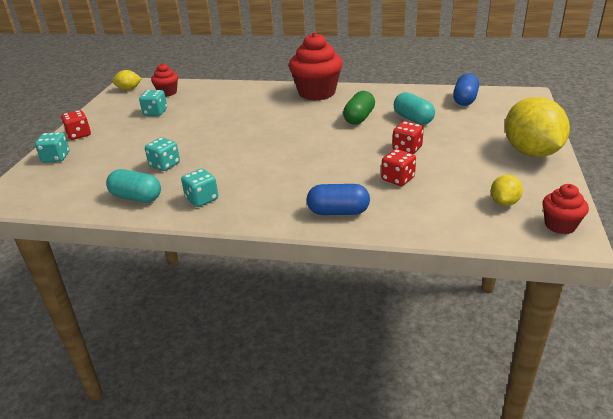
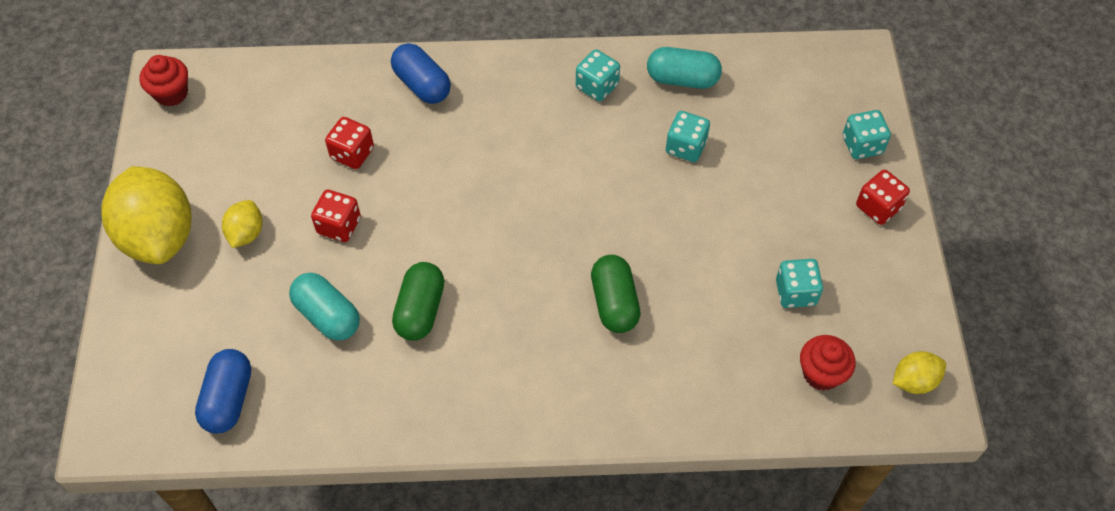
camera: 165 degrees right, 25 degrees up
(251, 114) = (614, 303): none -> green capsule
(317, 93) = (515, 401): red cupcake -> none
(338, 212) = (422, 85): blue capsule -> blue capsule turned 60 degrees clockwise
(504, 202) = (224, 123): yellow lemon -> yellow lemon (246, 233)

